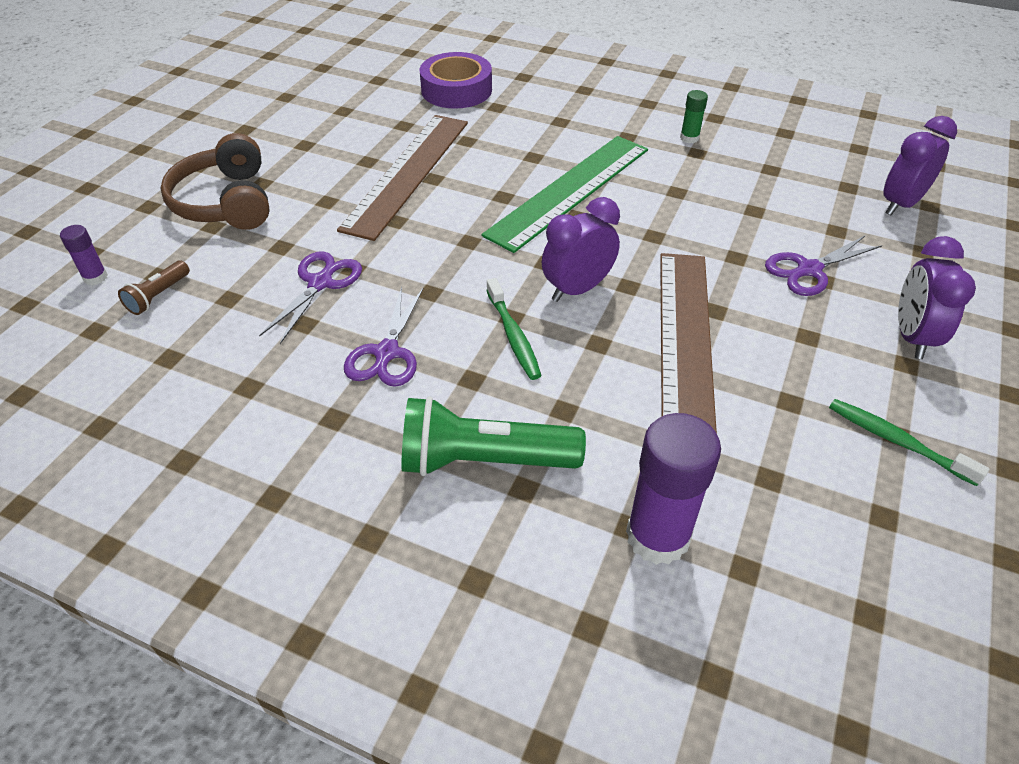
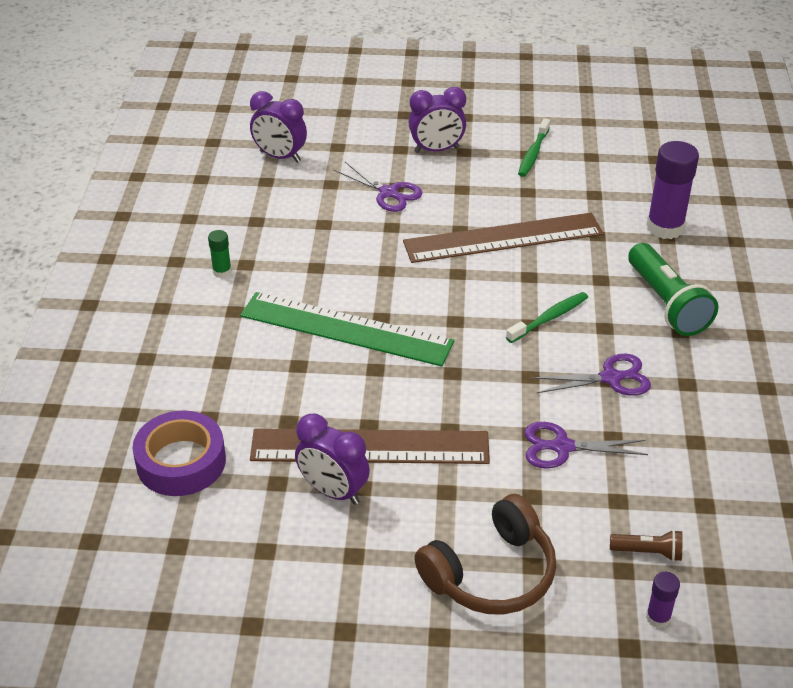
camera: 110 degrees left, 5 degrees down
(577, 289) = (477, 297): purple clock -> purple clock (333, 491)

